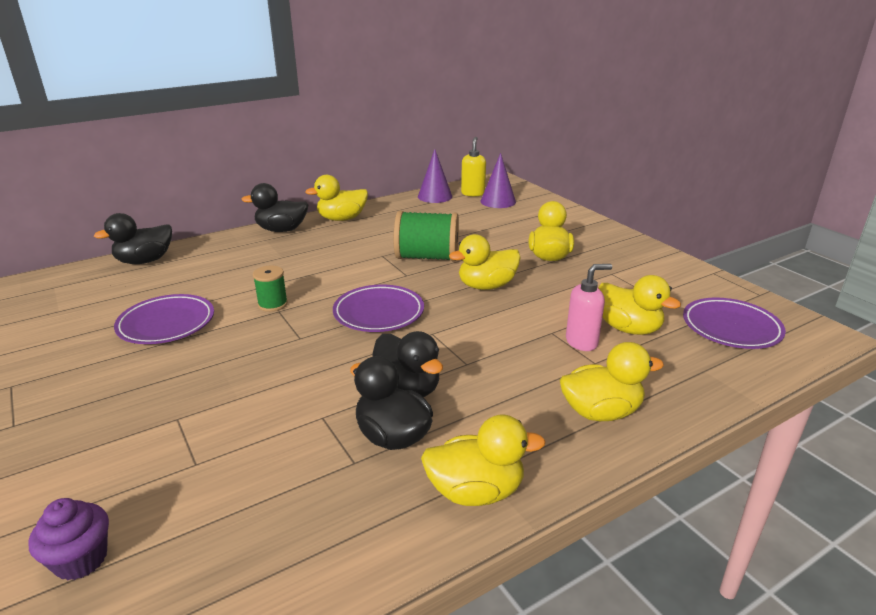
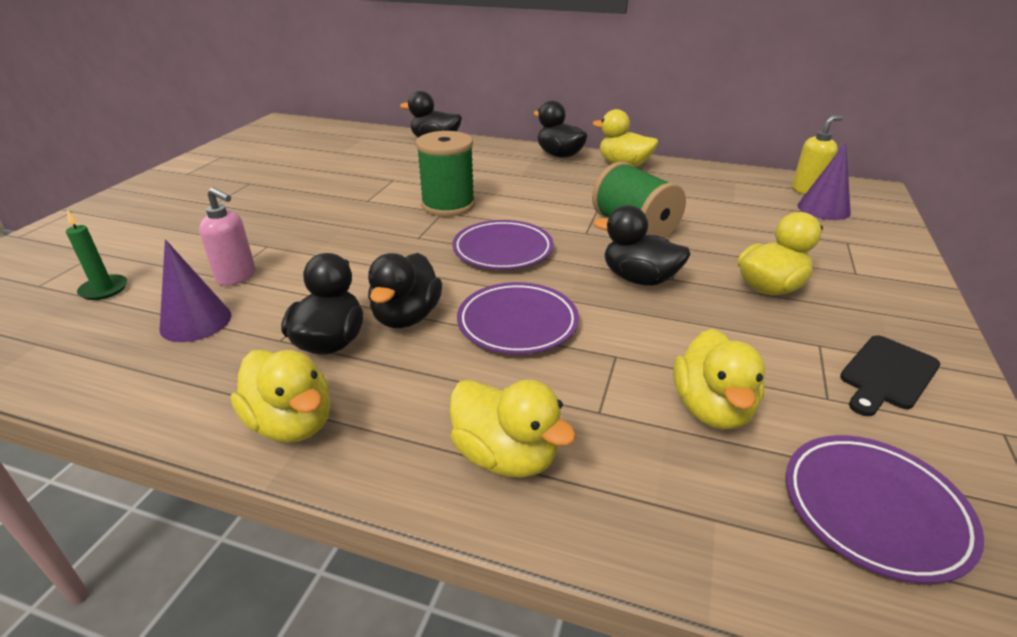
camera: 50 degrees right, 5 degrees up
(81, 559) = (104, 289): purple cupcake -> green candle
(166, 324) = (370, 186): purple plate -> purple plate (517, 323)
(273, 304) = (448, 205): green spool -> green spool, size x1.84
(435, 196) = (755, 178): purple cone -> purple cone (196, 321)
(486, 286) = (639, 279): yellow duck -> black duck
(582, 342) = (627, 385): pink soap dispenser -> pink soap dispenser (237, 277)
(651, 272) = (887, 375): none -> black cutting board

